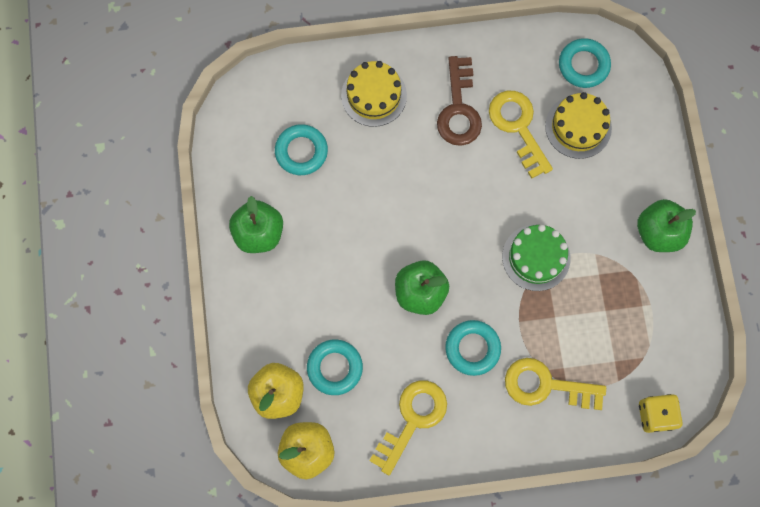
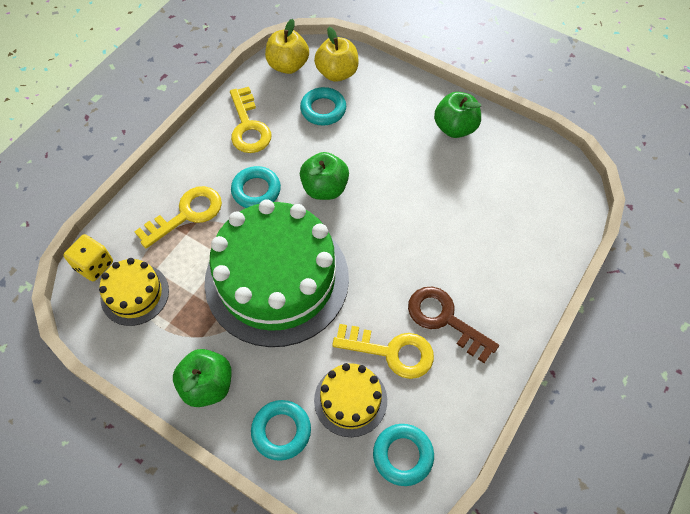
camera: 130 degrees right, 15 degrees down
(301, 151) = (497, 190): turquoise ring -> turquoise ring (281, 431)
(374, 95) = (507, 268): yellow cake -> yellow cake (135, 294)
(536, 257) = (277, 279): green cake -> green cake, size x2.15

